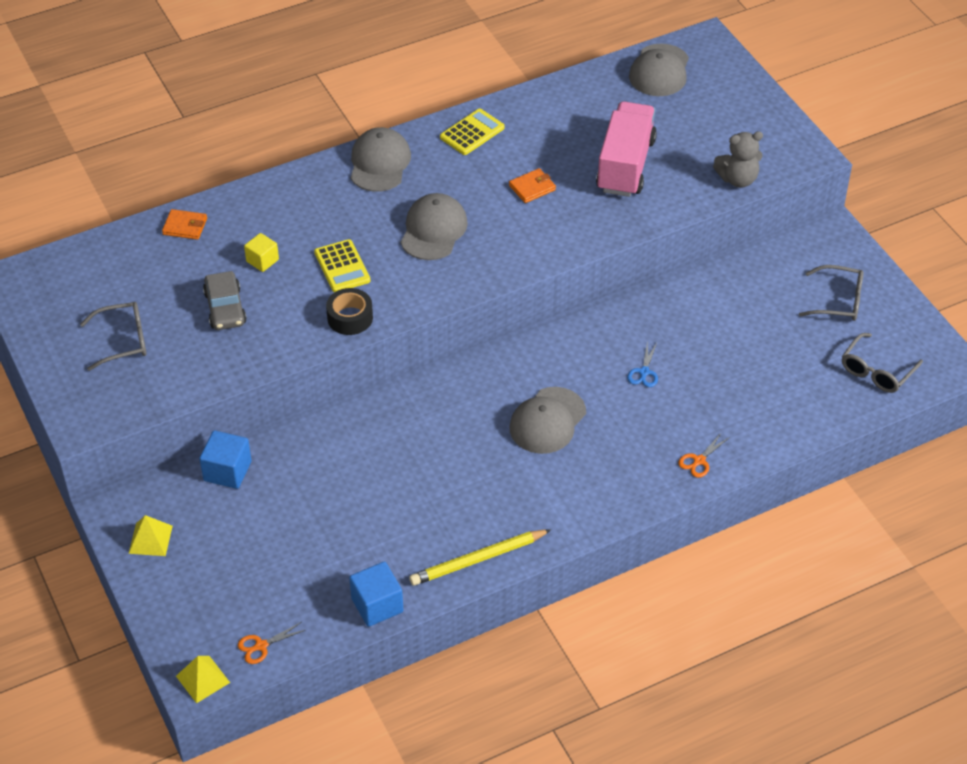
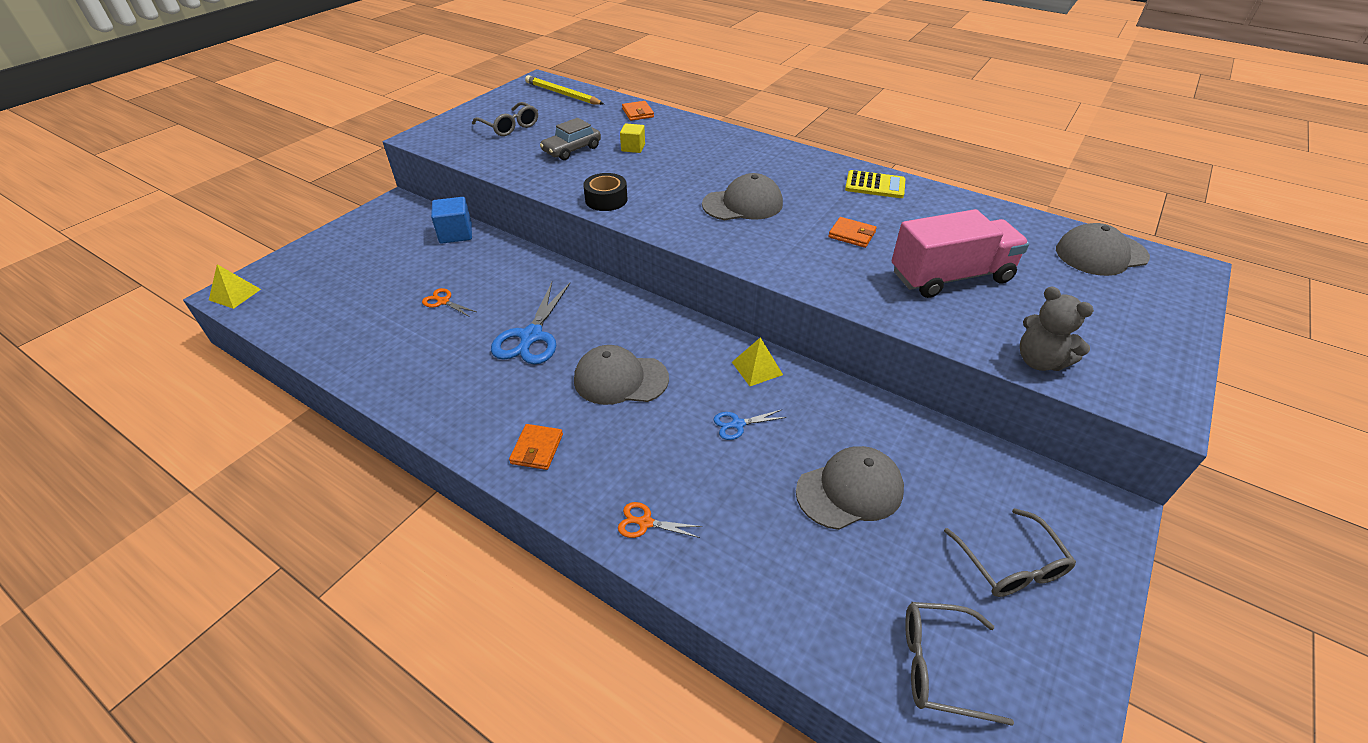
camera: 60 degrees right, 5 degrees down
(150, 539) = (372, 226): yellow pyramid -> yellow pyramid (757, 368)
(261, 646) = (276, 310): orange scissors -> orange scissors (443, 301)
(342, 267) = (658, 179): yellow calculator -> none
(377, 605) = (339, 355): blue cube -> none
(379, 163) = (787, 158): grey cap -> grey cap (849, 490)
(450, 461) = (531, 337): none -> blue scissors
(478, 560) = (417, 398): yellow pencil -> yellow pencil (562, 94)
(590, 498) = (537, 449): none -> orange wallet

